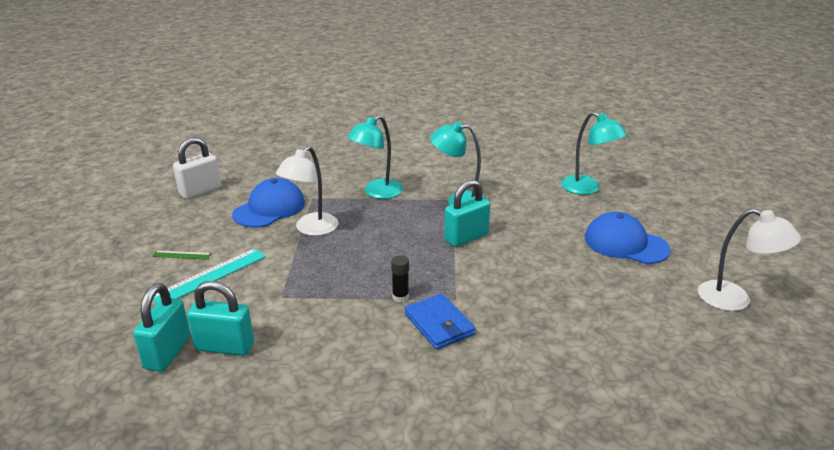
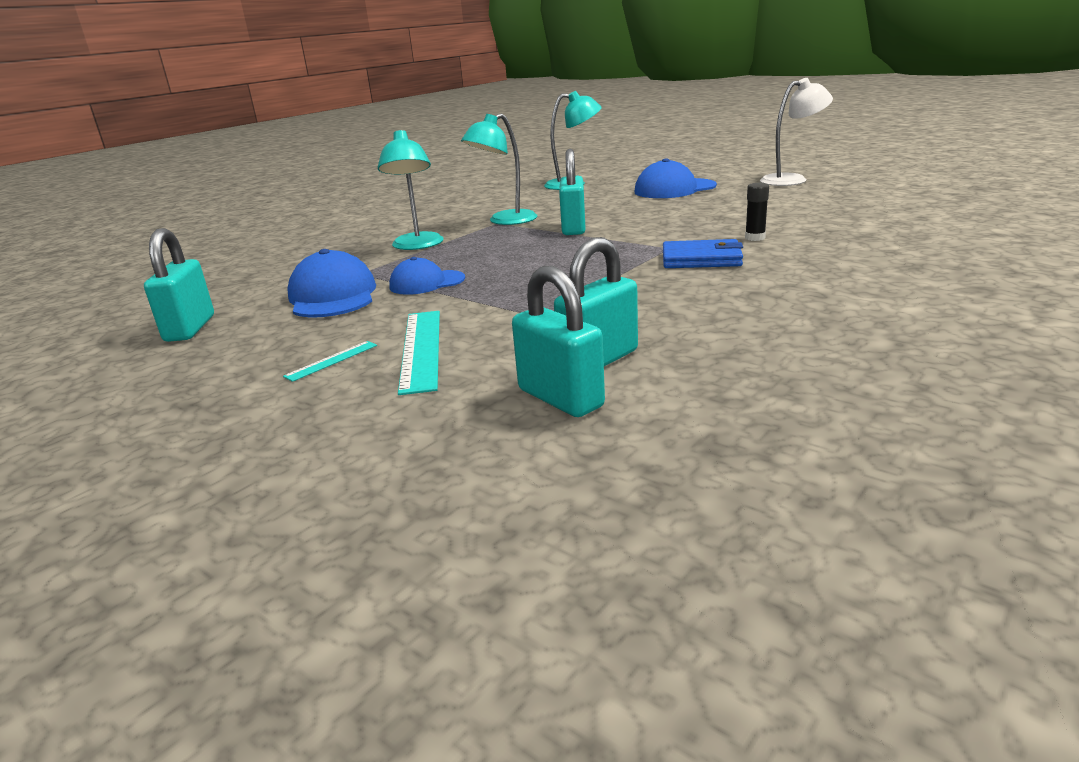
camera: 50 degrees left, 5 degrees down
(181, 255) = (332, 360): green ruler -> turquoise ruler
(200, 191) = (190, 328): white padlock -> turquoise padlock
(311, 229) = (427, 283): white lamp -> blue cap
(400, 297) = (632, 266): black glue stick -> black glue stick (755, 238)

